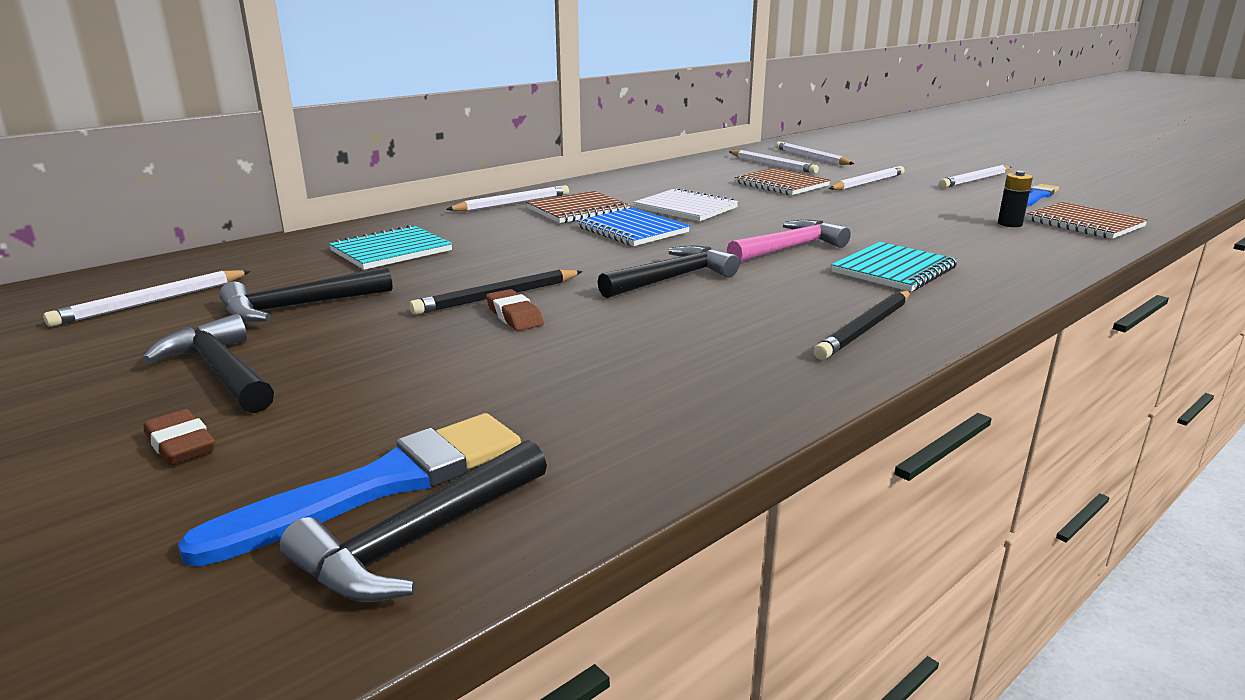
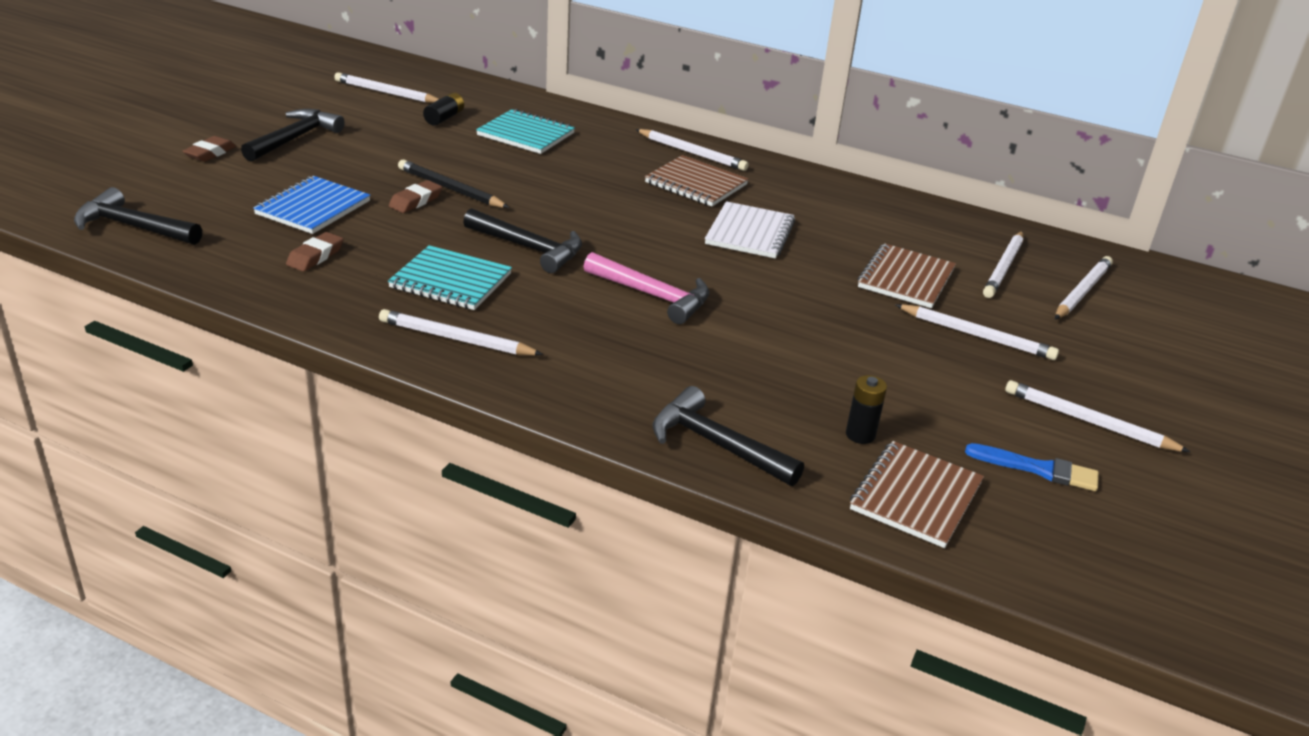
camera: 65 degrees right, 10 degrees up
(288, 280) = (444, 118): none -> black battery
(298, 307) = (398, 133): black hammer -> black hammer (716, 444)
(381, 484) = (180, 208): blue brush -> none
(632, 230) = (652, 216): blue notebook -> blue notebook (313, 208)
(632, 385) = (315, 256): none -> brown eraser
(864, 328) = (456, 338): black pencil -> white pencil
(894, 270) = (621, 353): turquoise notebook -> turquoise notebook (450, 281)

